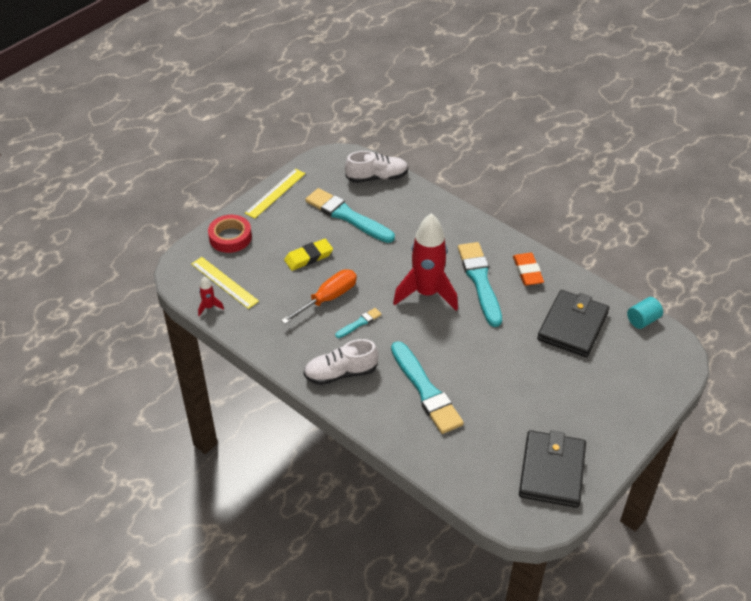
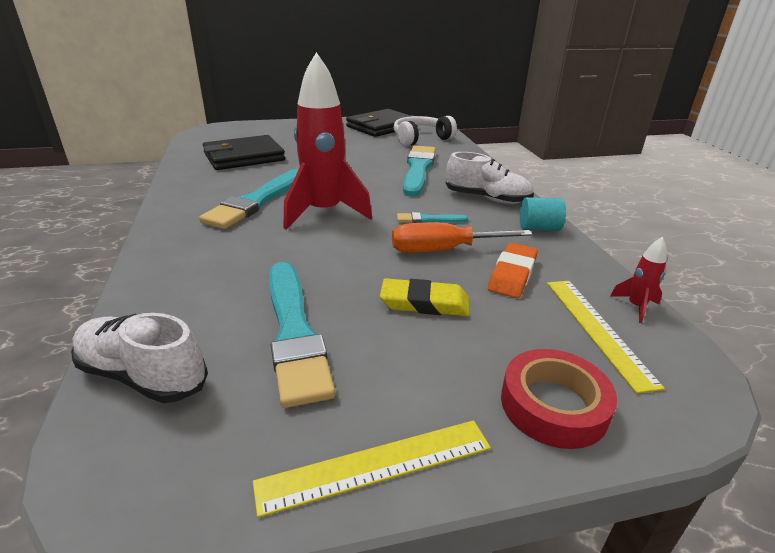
camera: 145 degrees left, 15 degrees down
(483, 463) = (420, 139): none -> white headphones
(527, 271) = (202, 190): orange eraser -> orange eraser (512, 274)
(642, 320) = (191, 144): turquoise cylinder -> turquoise cylinder (539, 228)

